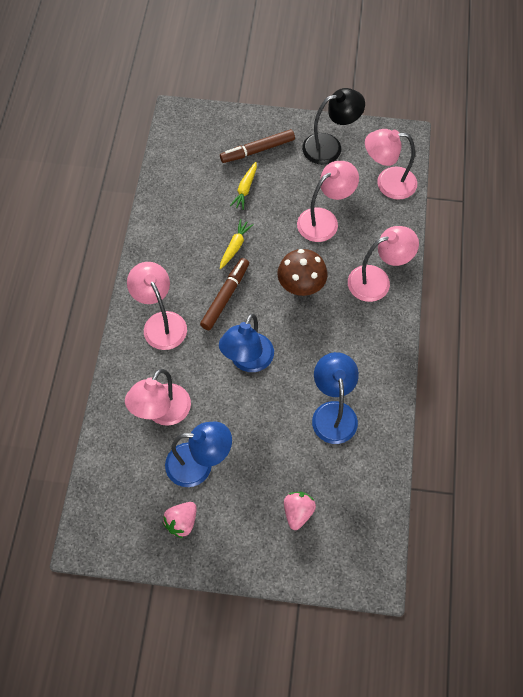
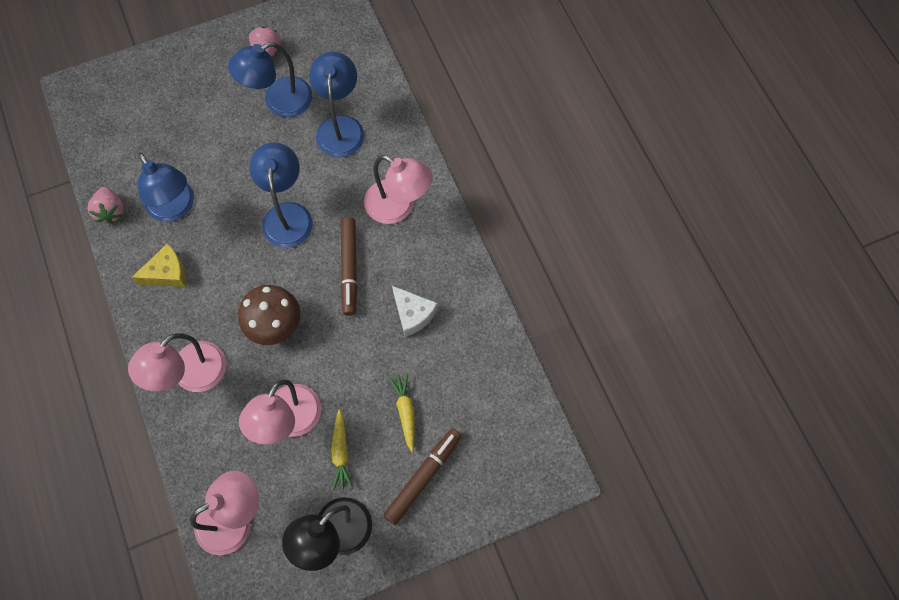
camera: 150 degrees right, 5 degrees up
(162, 413) = (340, 127): pink lamp -> blue lamp
(201, 244) = (413, 314): none -> white cheese
(235, 246) = (373, 331): yellow carrot -> yellow carrot (341, 453)
(298, 512) = (167, 108): pink strawberry -> pink strawberry (110, 211)
(362, 362) = (167, 273): none -> yellow cheese

